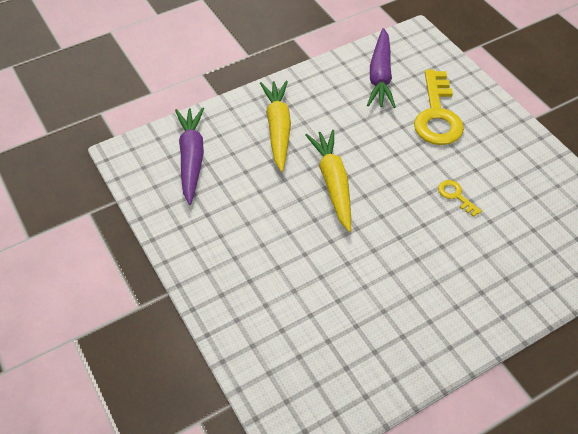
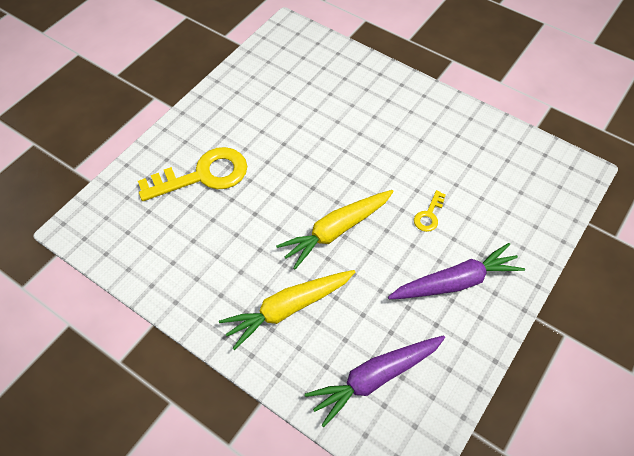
camera: 115 degrees left, 5 degrees up
(380, 76) = (162, 241): purple carrot -> purple carrot (456, 281)
(456, 196) = (300, 137): yellow key -> yellow key (429, 215)

